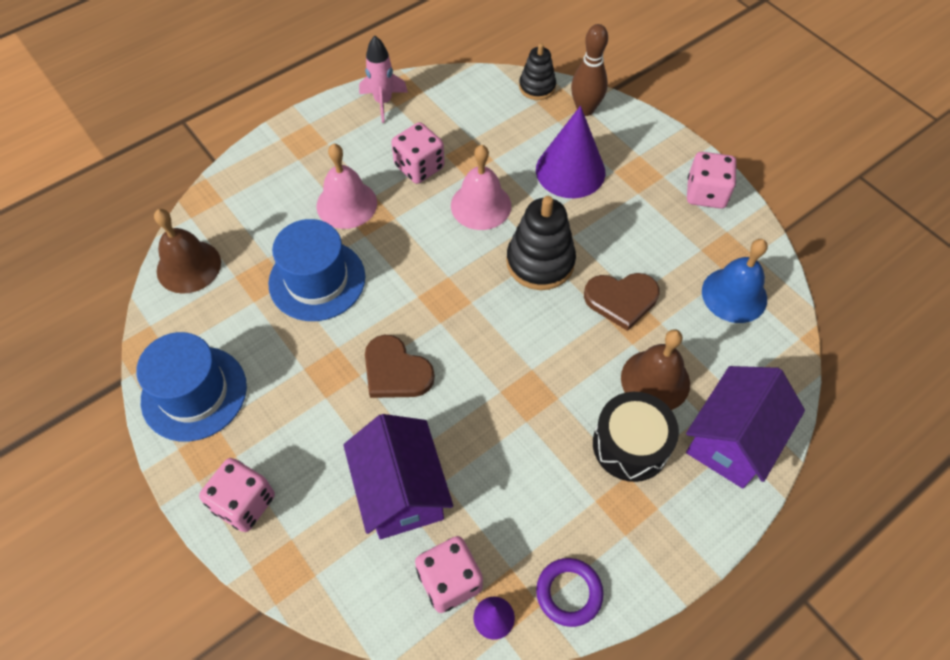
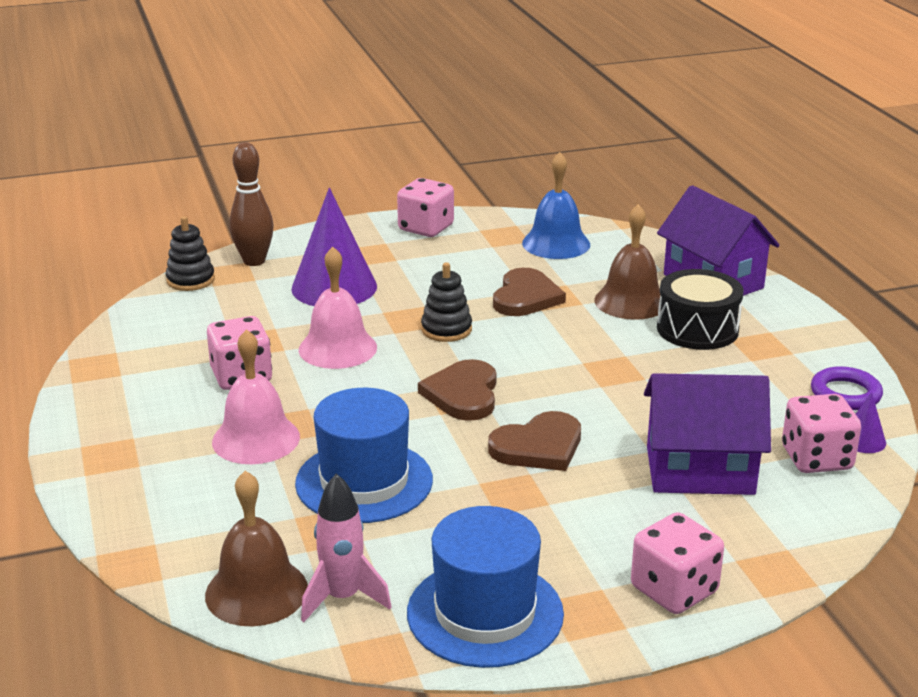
camera: 70 degrees left, 30 degrees down
(383, 102) = (104, 382): pink rocket -> pink rocket (343, 598)
(449, 302) = (463, 394): none -> brown heart
(540, 262) = (446, 329): black stacking toy -> black stacking toy, size x0.62

